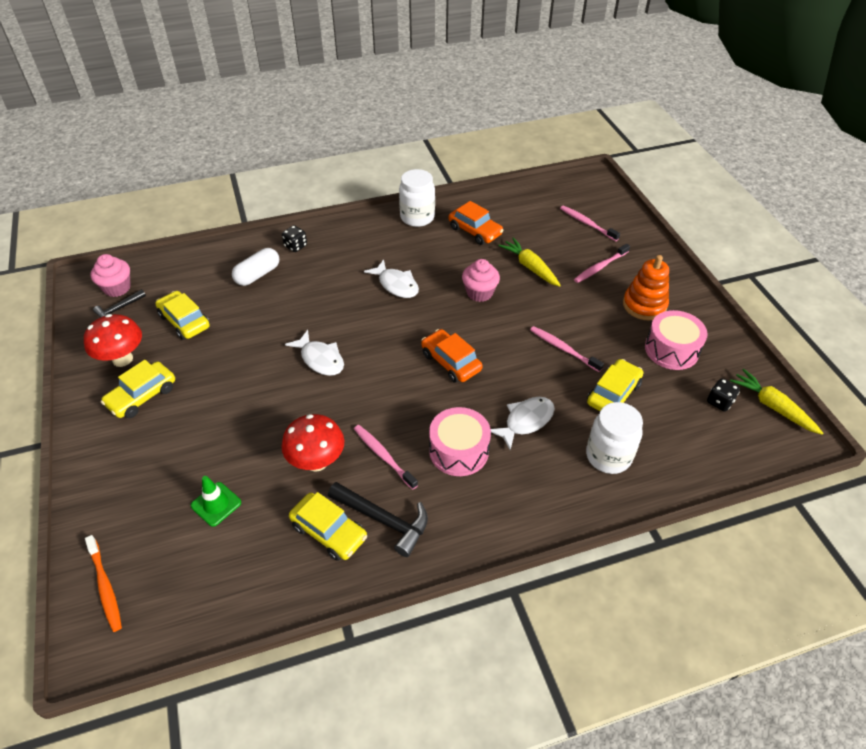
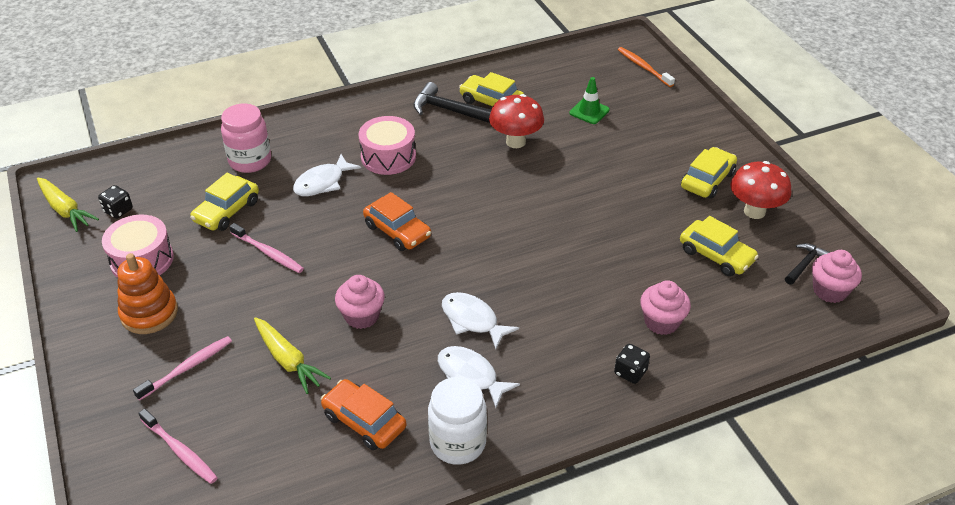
camera: 175 degrees right, 5 degrees down
(257, 275) = (661, 322): white capsule -> pink cupcake
(320, 359) = (541, 225): white fish -> white fish (470, 376)
(383, 456) = (457, 149): pink toothbrush -> none
(608, 456) = (250, 161): white jar -> pink jar

